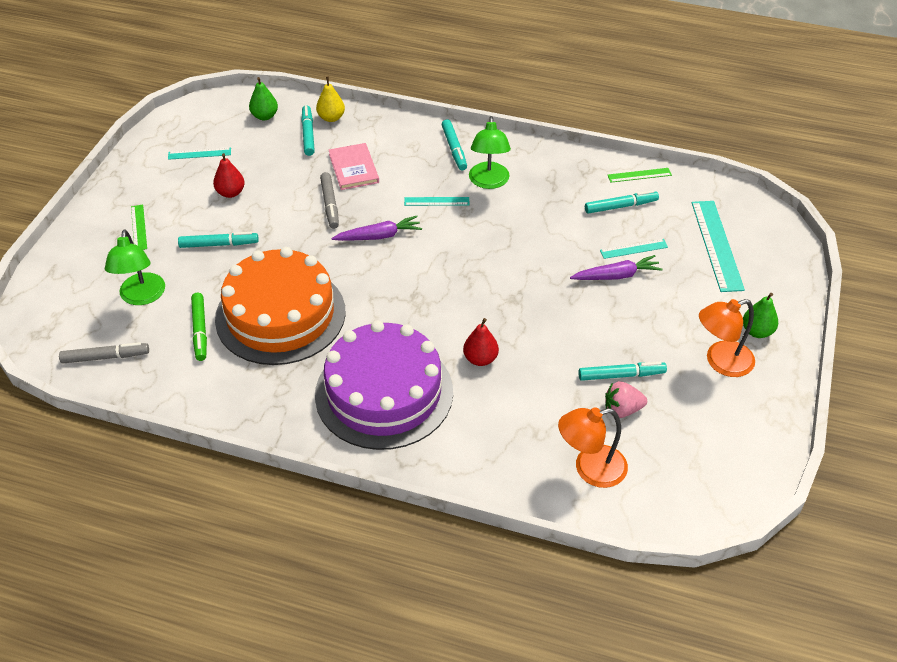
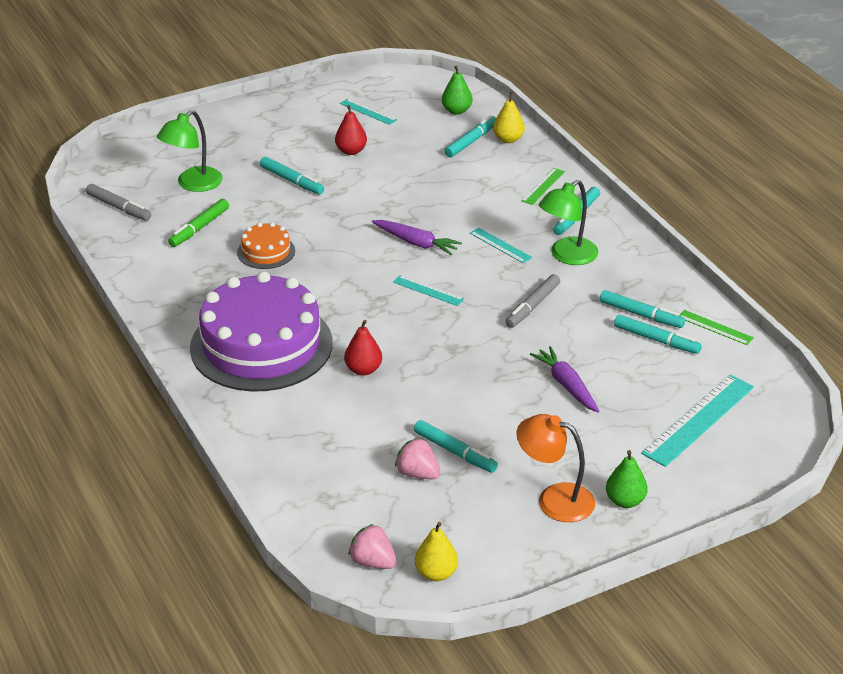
camera: 45 degrees right, 10 degrees down
(138, 227) = (254, 138): green ruler -> green ruler (543, 186)
(280, 315) = (266, 251): orange cake -> orange cake, size x0.44
(330, 204) = (412, 200): grey marker -> grey marker (533, 306)
(353, 168) = (470, 185): pink book -> none
(588, 194) = (641, 315): none -> turquoise marker
(590, 469) = (330, 491): orange lamp -> none
(616, 276) = (566, 385): purple carrot -> purple carrot turned 150 degrees counterclockwise
(633, 249) = (615, 376): turquoise ruler -> turquoise ruler (428, 290)
(688, 498) = (373, 562): none -> pink strawberry
(733, 473) = (436, 573): none -> yellow pear

